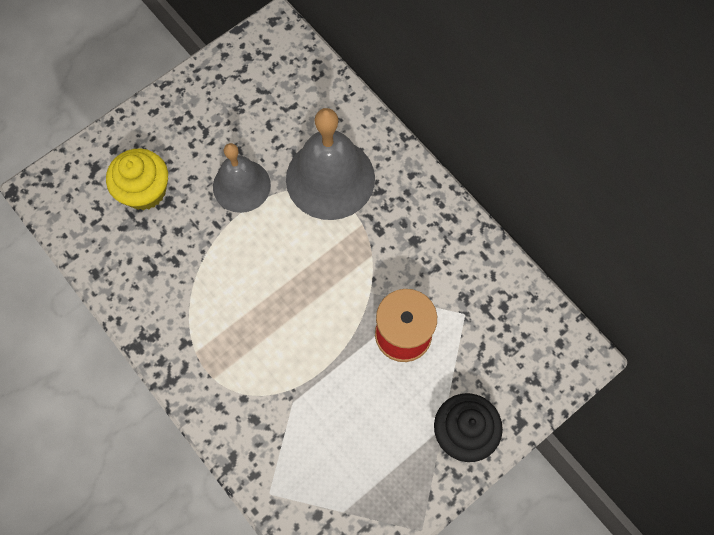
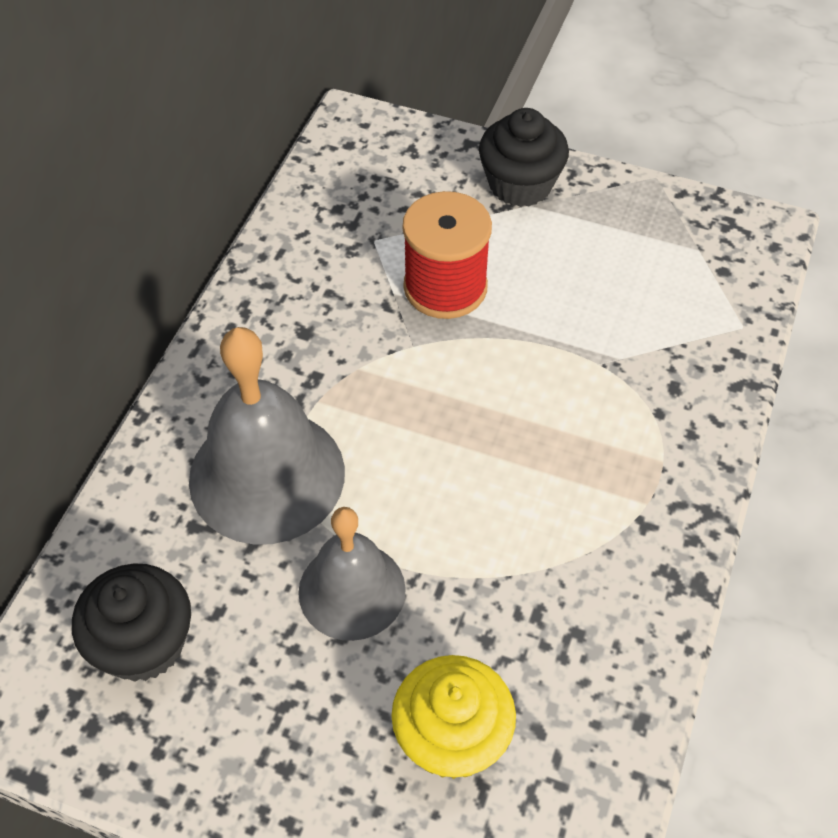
camera: 120 degrees left, 15 degrees down
(273, 89) = (143, 643): none -> black cupcake

